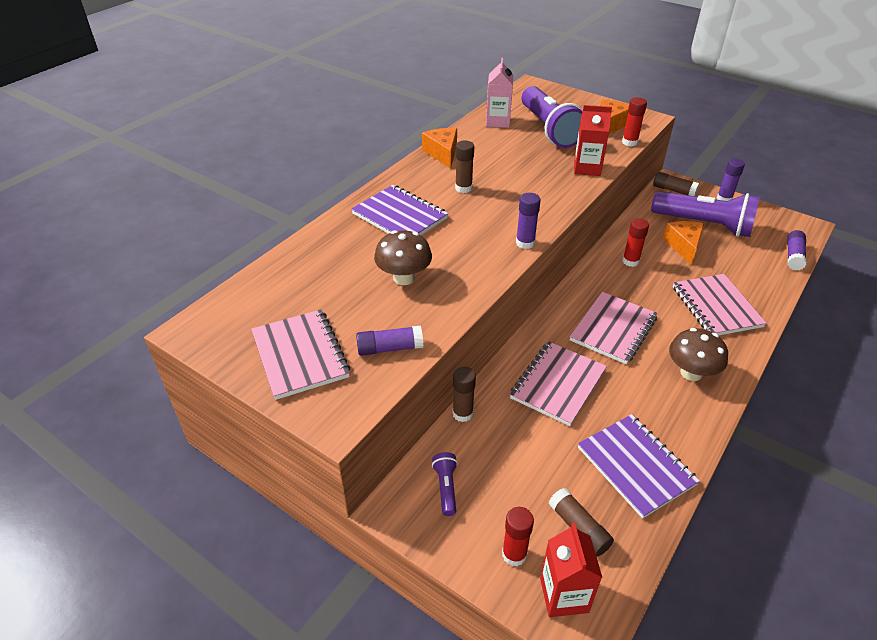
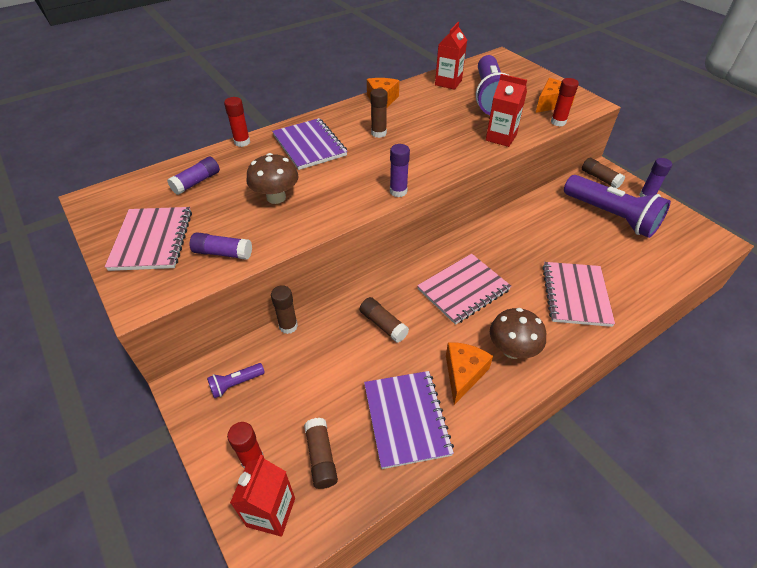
camera: 20 degrees right, 5 degrees up
(446, 487) = (236, 384): purple flashlight -> purple flashlight turned 135 degrees counterclockwise
(498, 121) = (448, 83): pink carton -> red carton
(558, 384) = (383, 324): pink notebook -> brown glue stick
(630, 261) = (518, 233): red glue stick -> red glue stick (242, 142)
(683, 246) = (578, 231): orange cheese -> orange cheese (463, 374)
(793, 256) = (687, 267): purple glue stick -> purple glue stick (196, 182)

